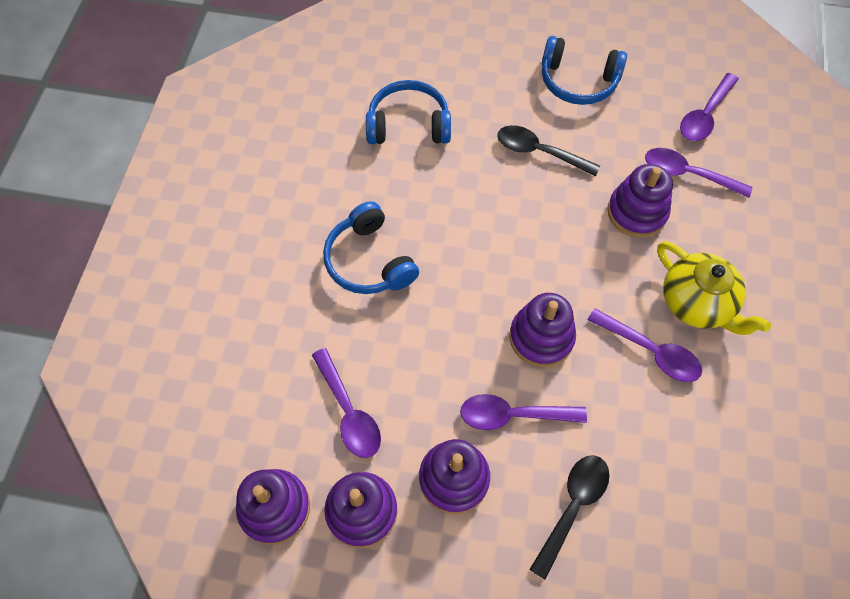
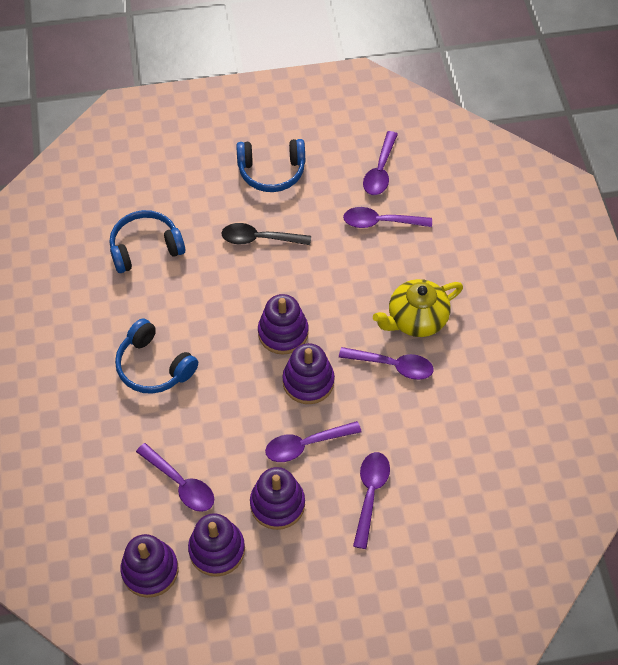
camera: 20 degrees left, 5 degrees down
(572, 507) = (370, 494): black spoon -> purple spoon
(636, 212) = (350, 264): purple stacking toy -> purple stacking toy (283, 333)
(697, 303) = (416, 319): yellow teapot -> yellow teapot turned 120 degrees clockwise

